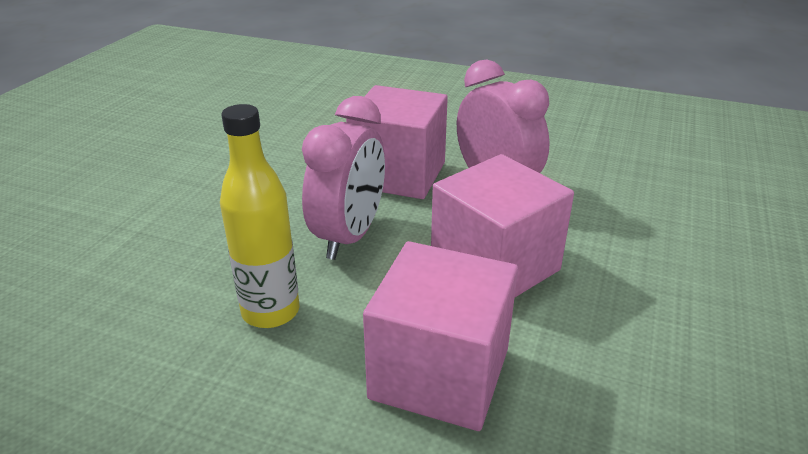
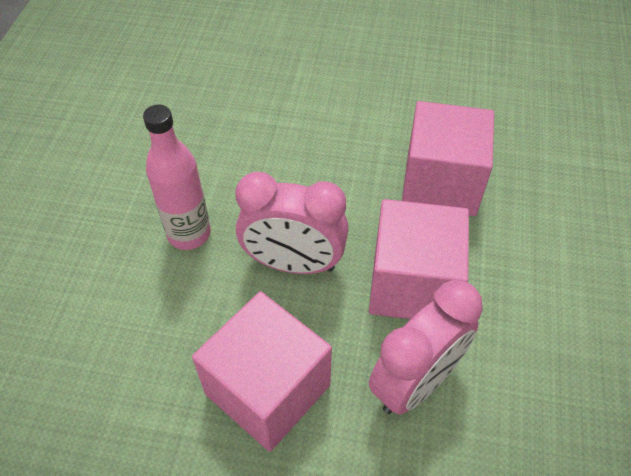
camera: 80 degrees right, 20 degrees up
(270, 311) = (189, 234): yellow bottle -> pink bottle
(440, 373) = (128, 358): pink cube -> pink cube (441, 183)

